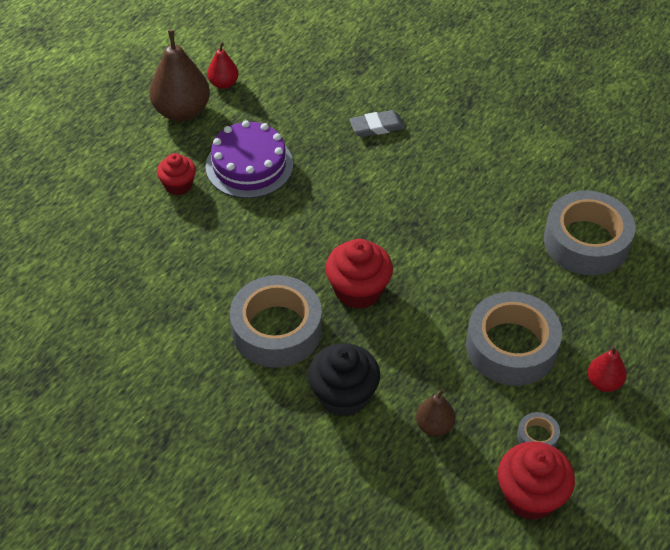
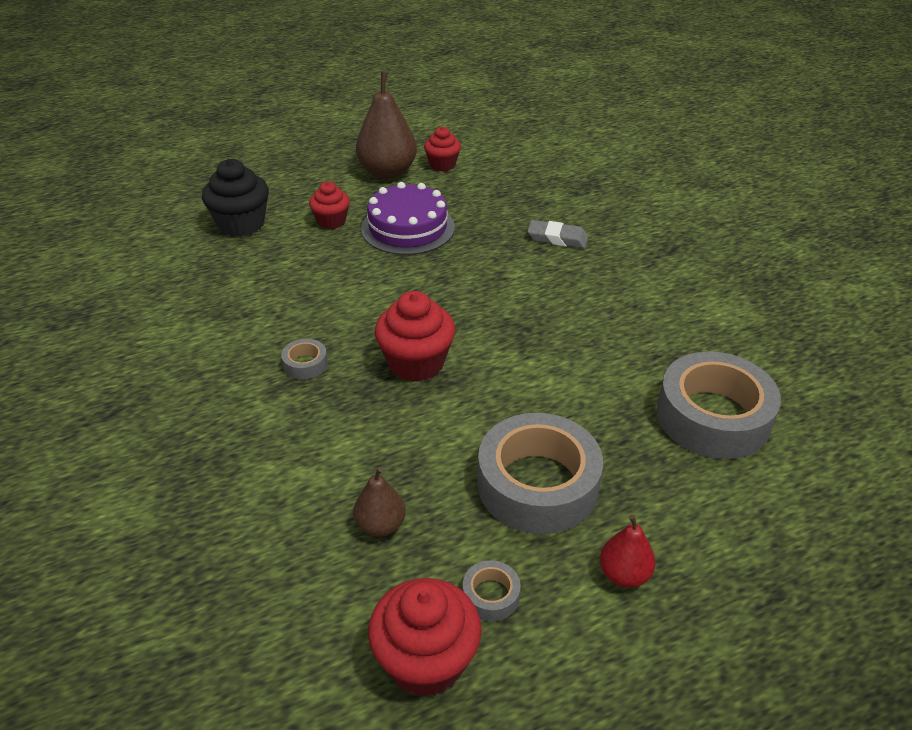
camera: 30 degrees right, 10 degrees down
(223, 83) = (442, 164): red pear -> red cupcake
(276, 329) = (305, 364): grey tape -> grey tape, size x0.42
(343, 396) = (313, 451): black cupcake -> black cupcake (241, 224)

